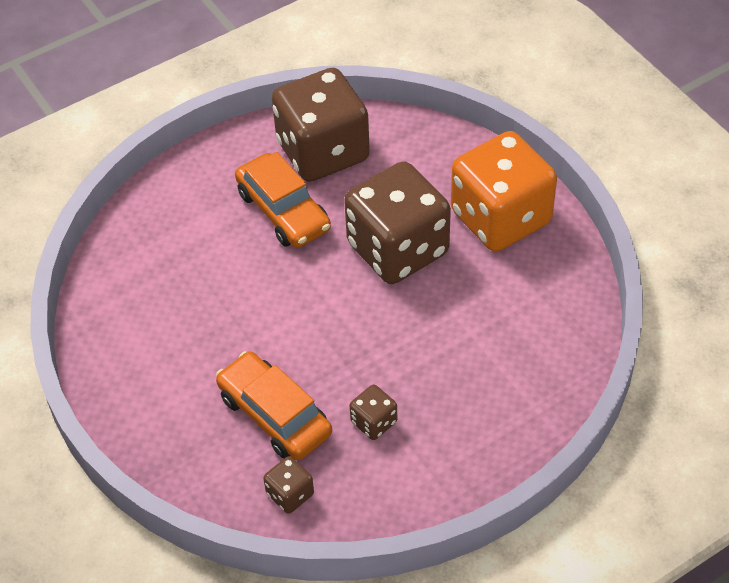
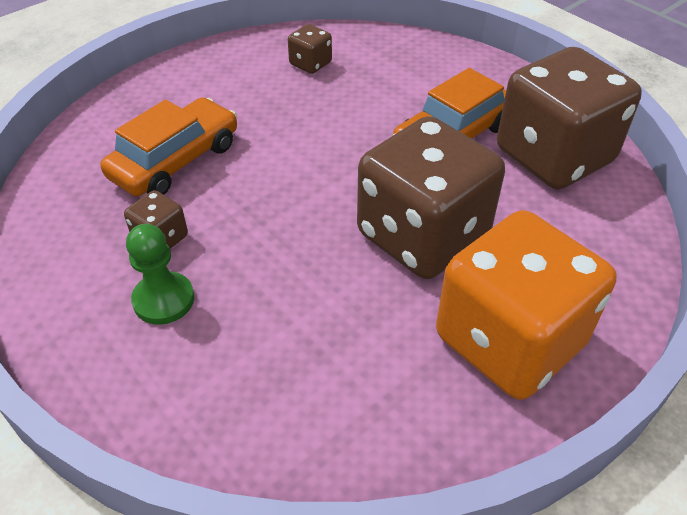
camera: 80 degrees right, 5 degrees down
(290, 494) = (75, 182): brown dice -> brown dice (310, 64)
(440, 417) = (163, 300): none -> green pawn

